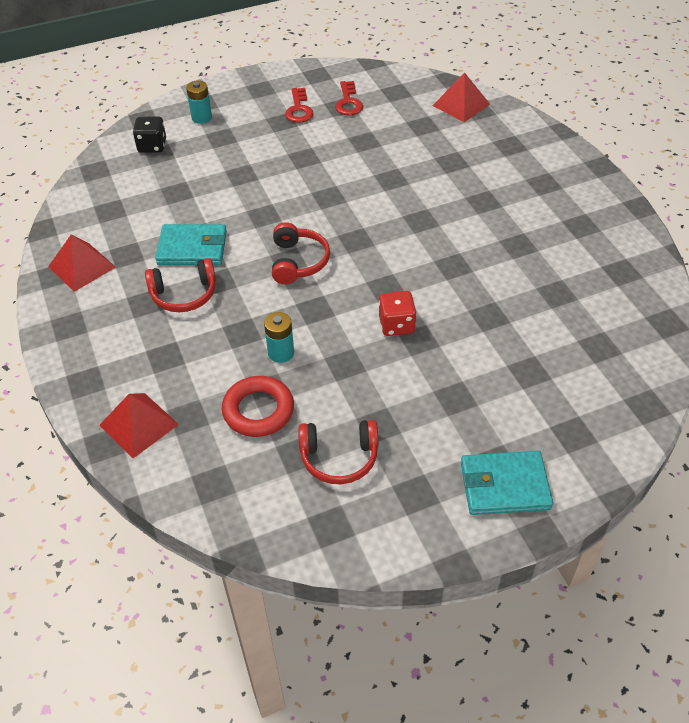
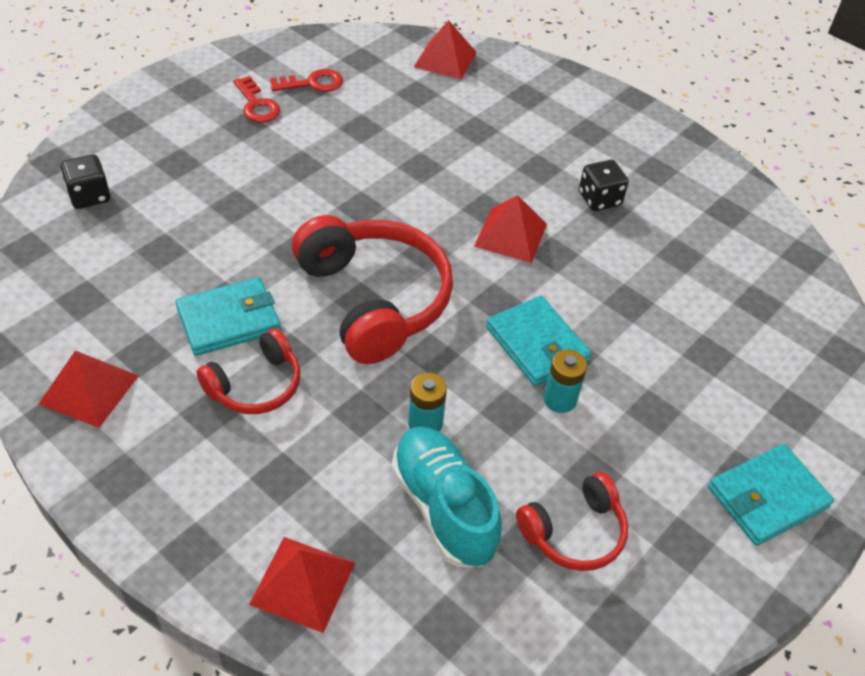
camera: 30 degrees left, 0 degrees up
(201, 118) = (135, 143): turquoise battery -> turquoise battery (560, 399)
(258, 410) = (443, 507): red ring -> turquoise shoe
(298, 262) = (375, 299): red headphones -> red headphones, size x1.82
(348, 102) = (313, 83): red key -> red key turned 75 degrees counterclockwise
(396, 325) = (537, 344): red dice -> turquoise wallet
(428, 244) = (511, 235): none -> red pyramid
(517, 235) = (599, 199): none -> black dice

